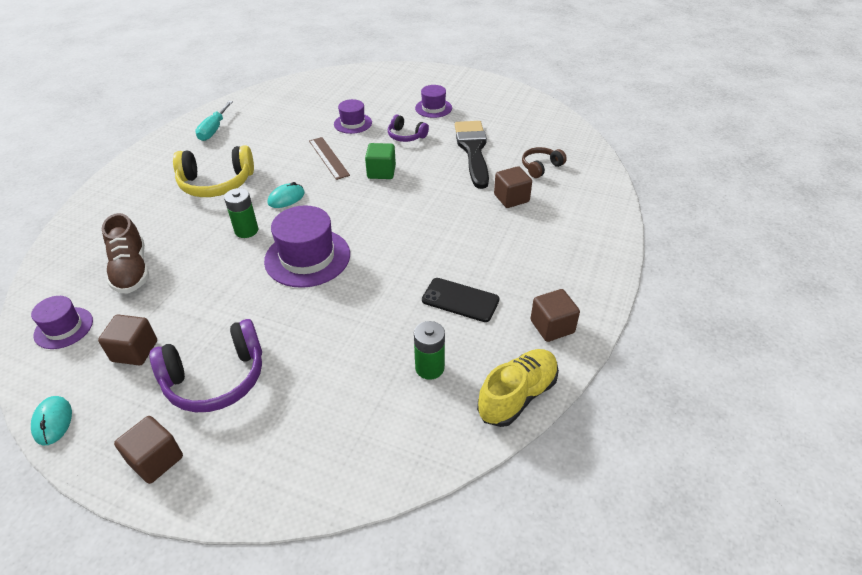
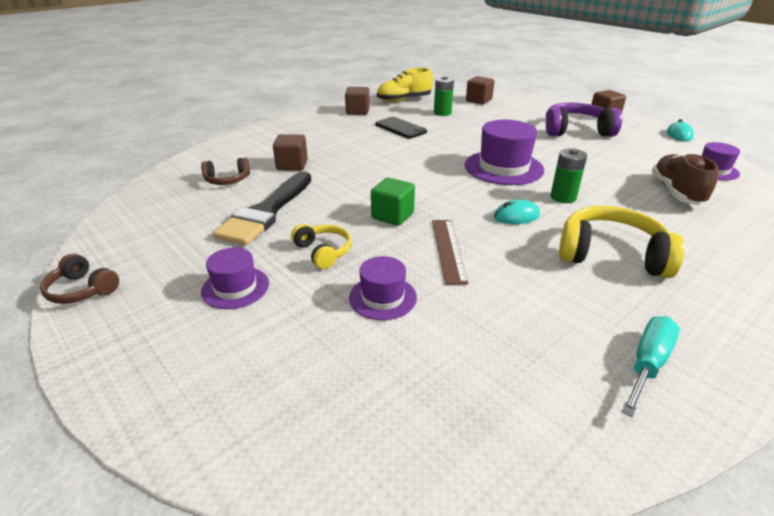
camera: 155 degrees left, 10 degrees down
(135, 351) = (641, 149): brown cube -> brown cube (478, 100)
(406, 136) = (323, 252): purple headphones -> yellow headphones
(505, 89) = (82, 290): none -> brown headphones

